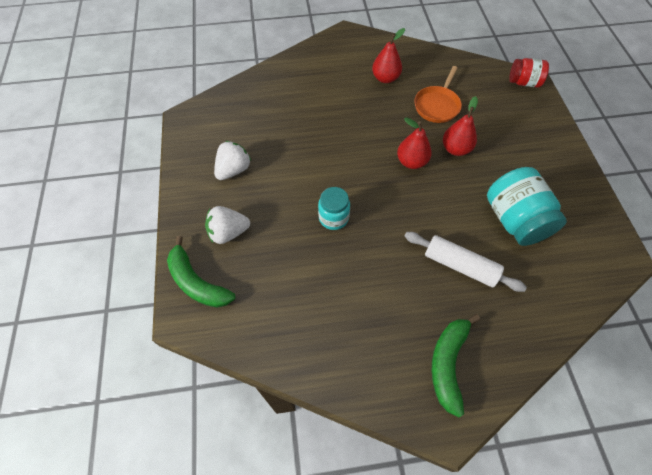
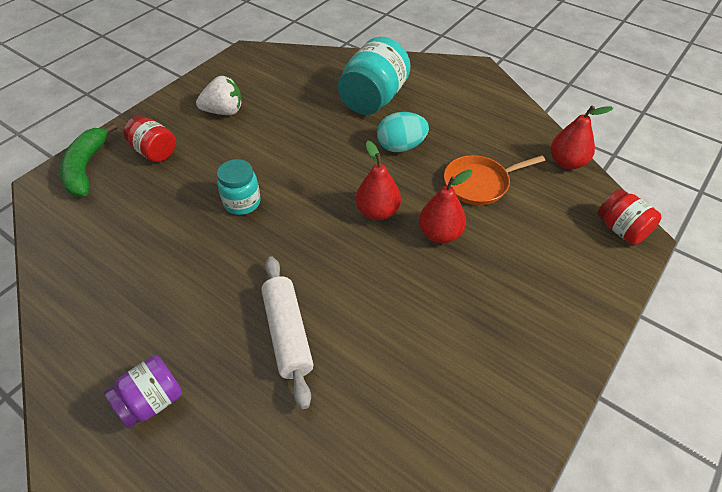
camera: 45 degrees right, 10 degrees down
(228, 233) = (154, 152): white strawberry -> red jar
(371, 113) = (401, 147): none -> turquoise egg
(385, 78) = (459, 127): red pear -> red pear (567, 162)
(448, 363) = (151, 401): green banana -> purple jar
(514, 220) = (405, 345): turquoise jar -> turquoise jar (373, 99)

